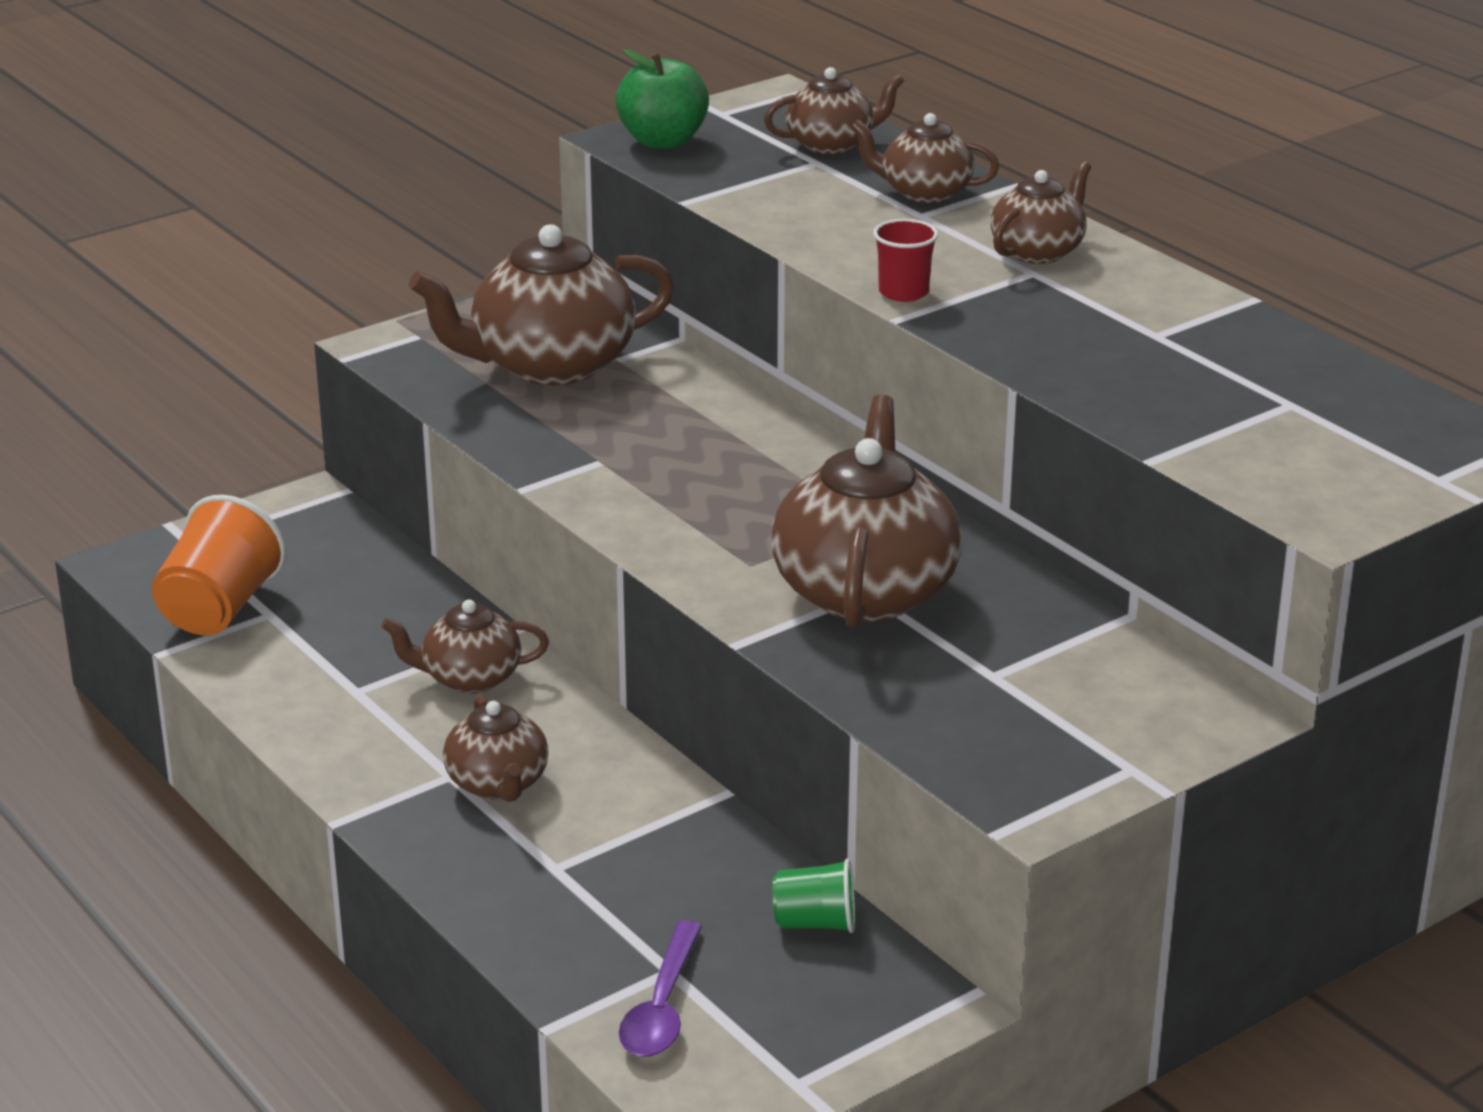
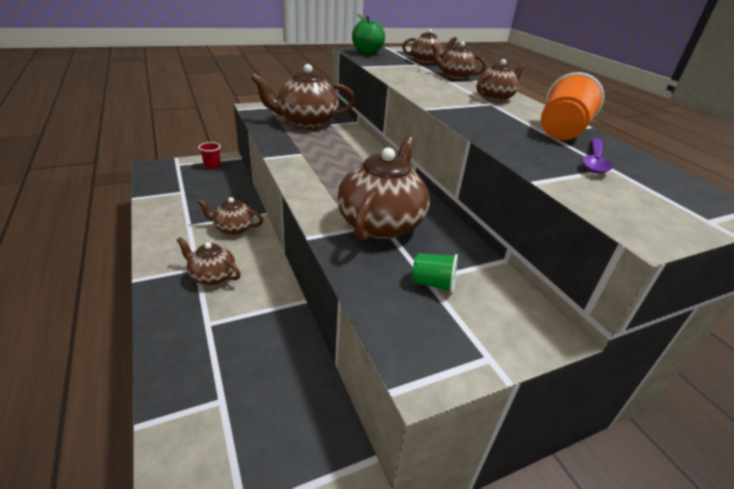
camera: 10 degrees right, 5 degrees up
(219, 609) = (167, 187): orange cup -> orange cup (561, 131)
(498, 784) = (212, 276): brown teapot -> brown teapot turned 120 degrees clockwise
(662, 1006) = (202, 426): purple spoon -> purple spoon (594, 161)
(815, 923) = (308, 386): green cup -> green cup (433, 284)
(903, 292) = (433, 101): red cup -> red cup (212, 166)

